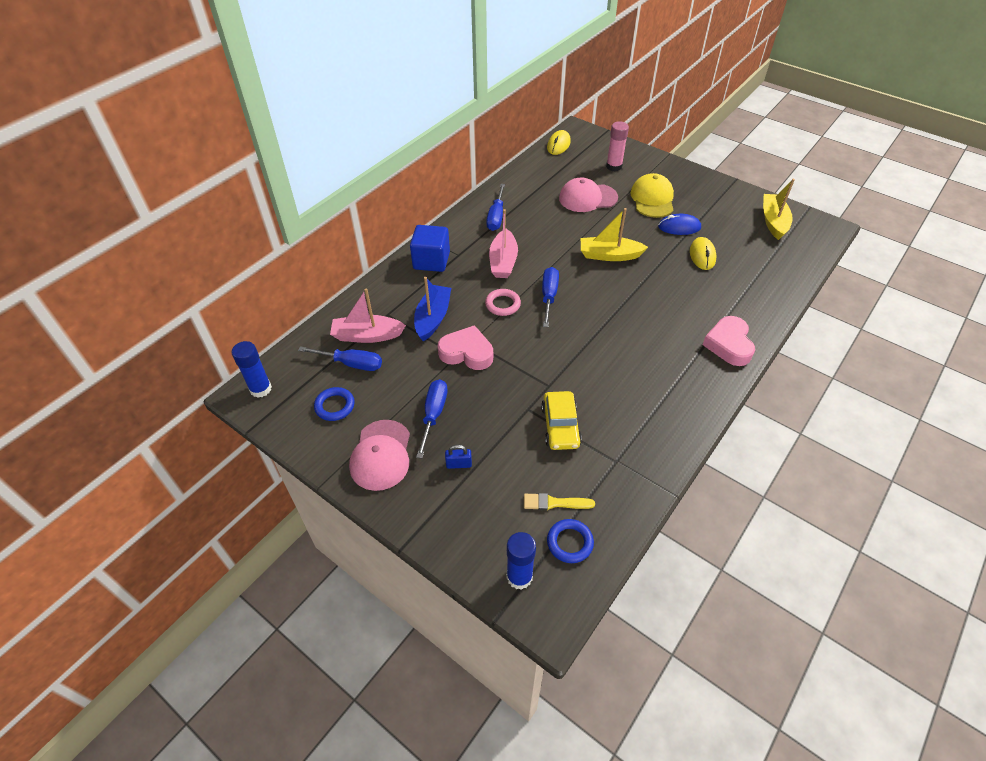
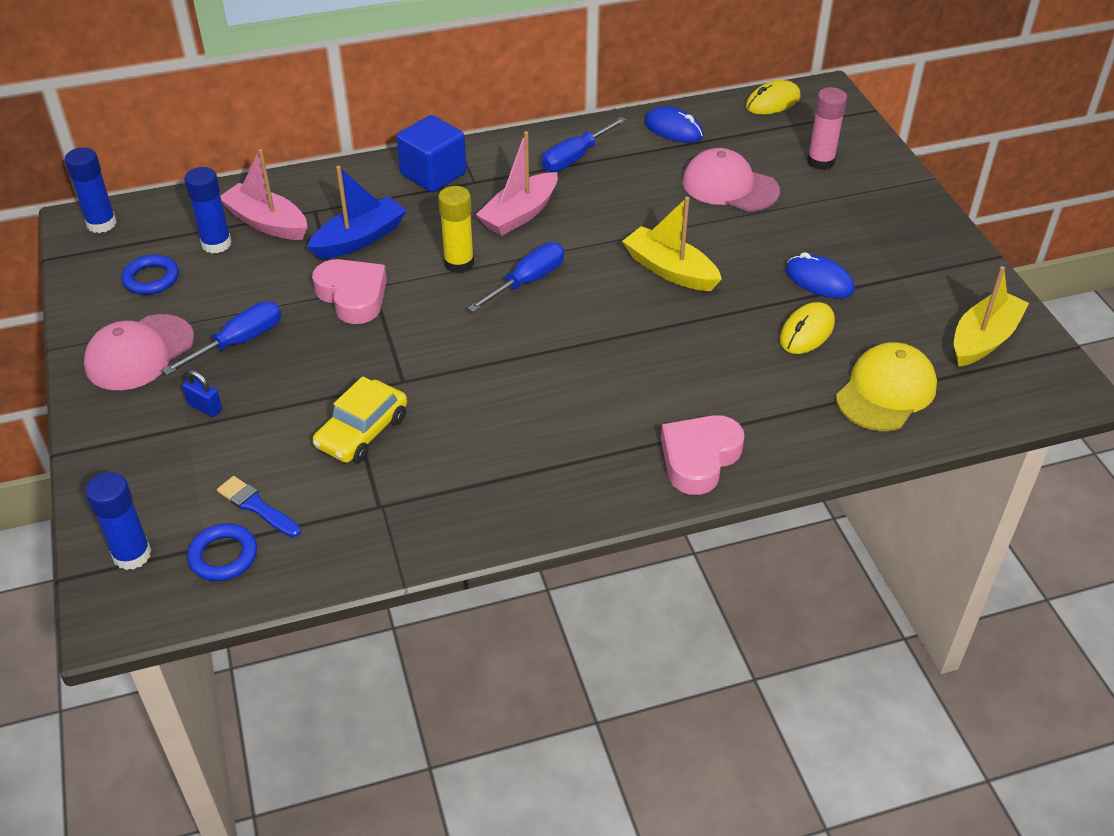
camera: 35 degrees right, 5 degrees down
(351, 364) = (216, 244): blue screwdriver -> blue glue stick
(503, 304) = (459, 263): pink ring -> yellow glue stick
(527, 179) = (673, 129): none -> blue mouse
(554, 503) = (256, 506): yellow brush -> blue brush
(652, 199) = (825, 227): yellow cap -> yellow cap (886, 391)

